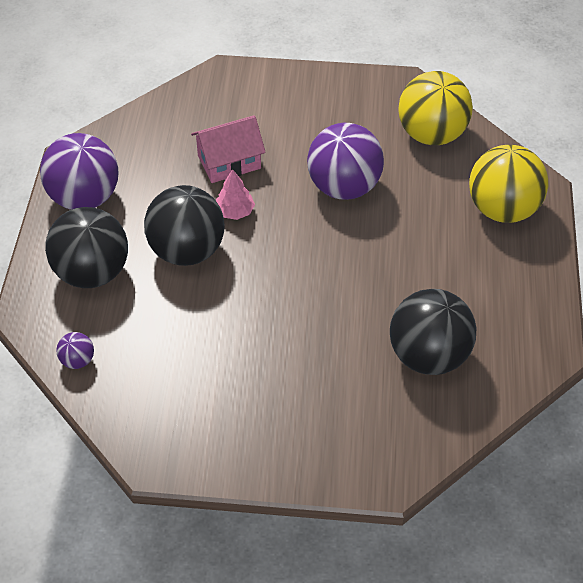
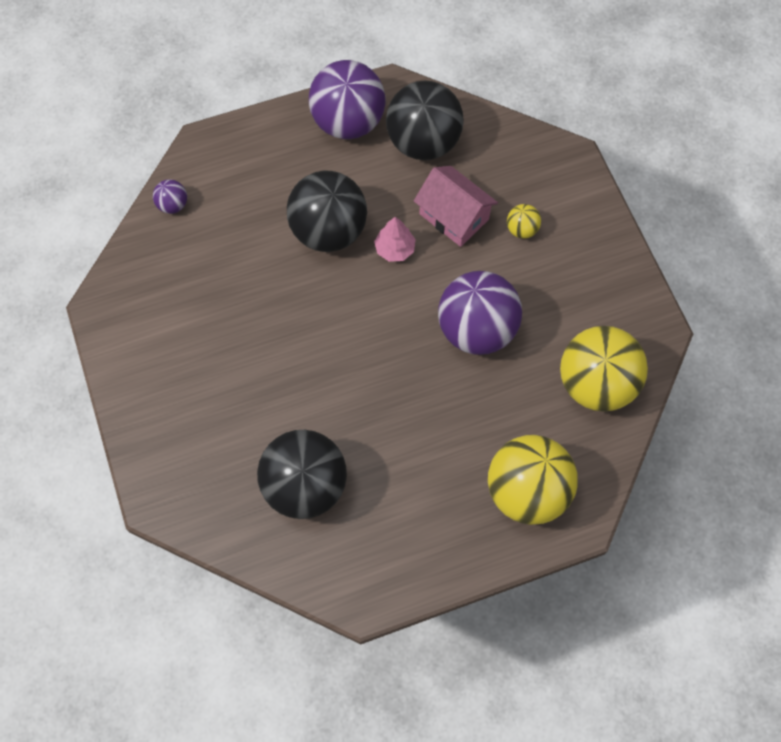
camera: 65 degrees right, 15 degrees up
(92, 272) = (268, 170): black ball -> black ball (423, 143)
(269, 125) = (521, 229): none -> yellow ball

